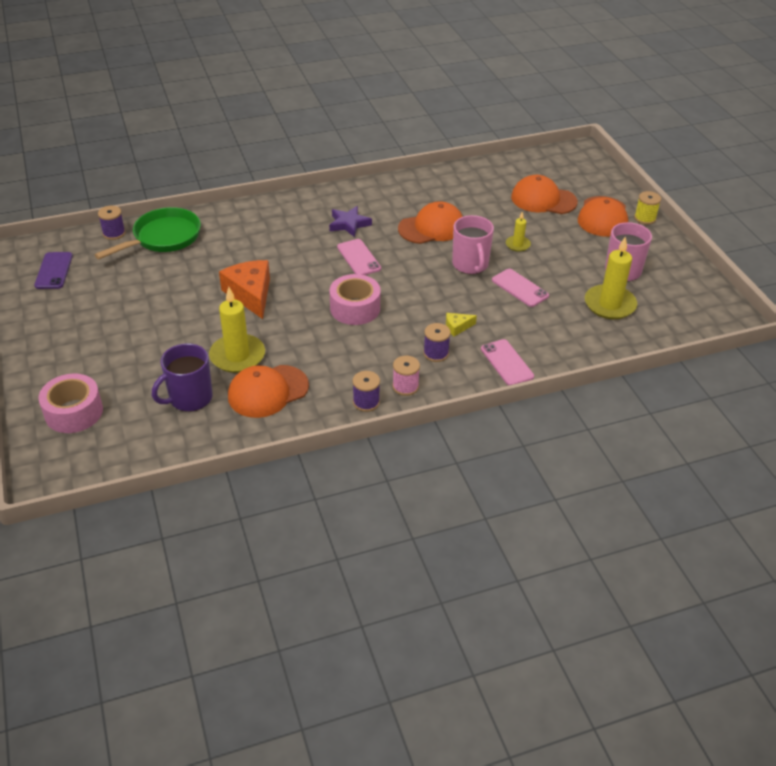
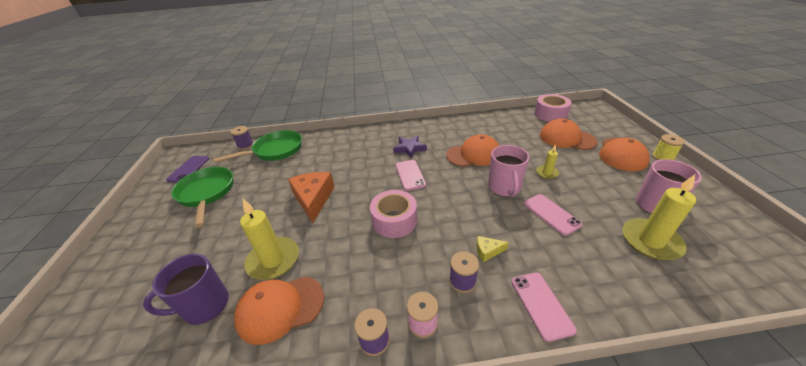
camera: 15 degrees right, 5 degrees down
(74, 412) = (97, 307): pink tape -> pink tape (550, 114)
(106, 298) = (207, 193): none -> green pan

